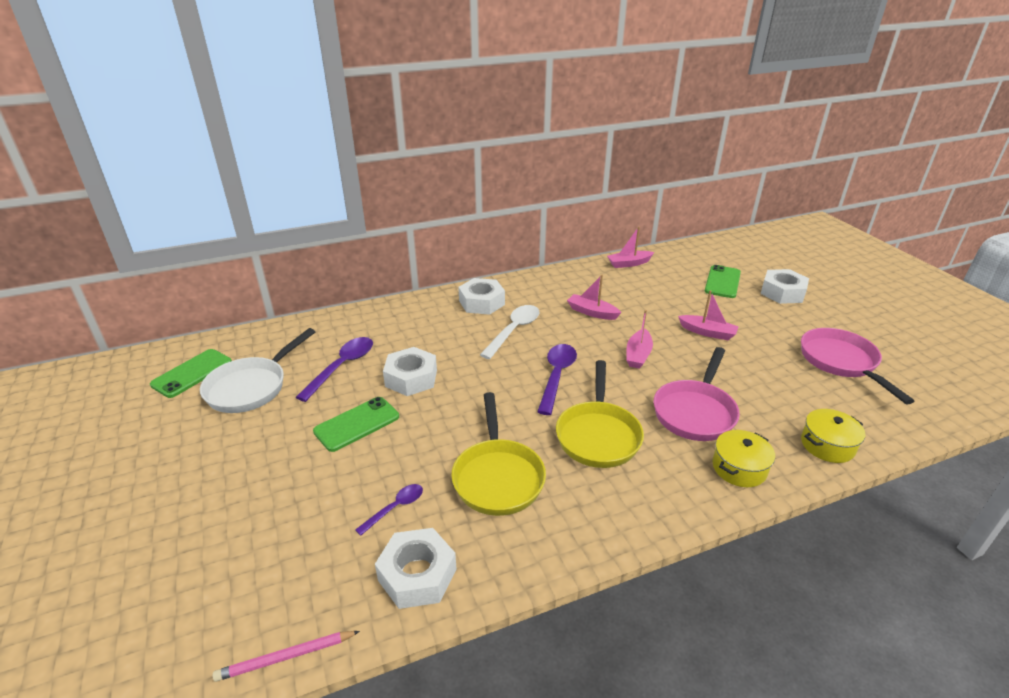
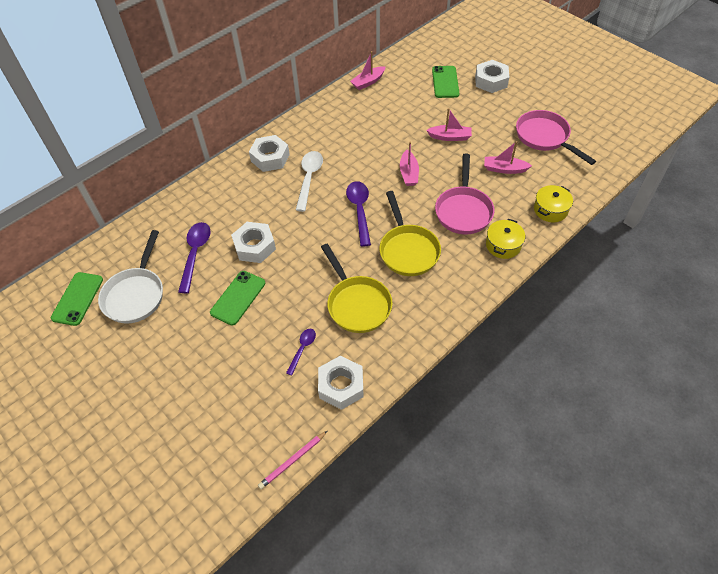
camera: 20 degrees left, 20 degrees up
(592, 312) = (360, 142): pink boat -> pink boat (504, 169)

